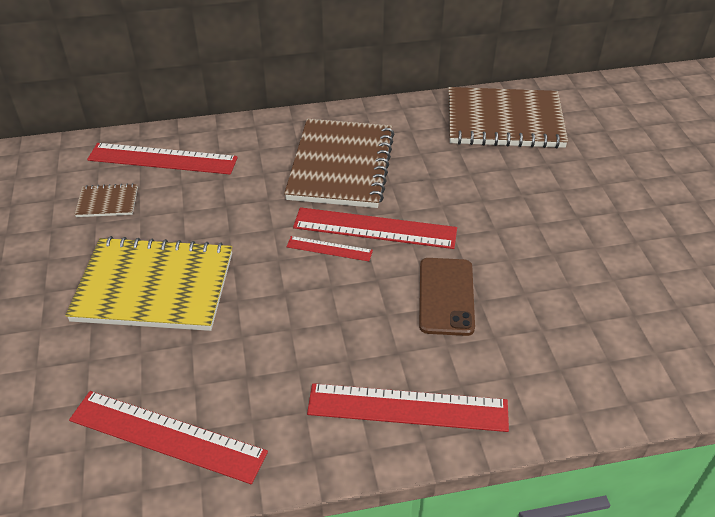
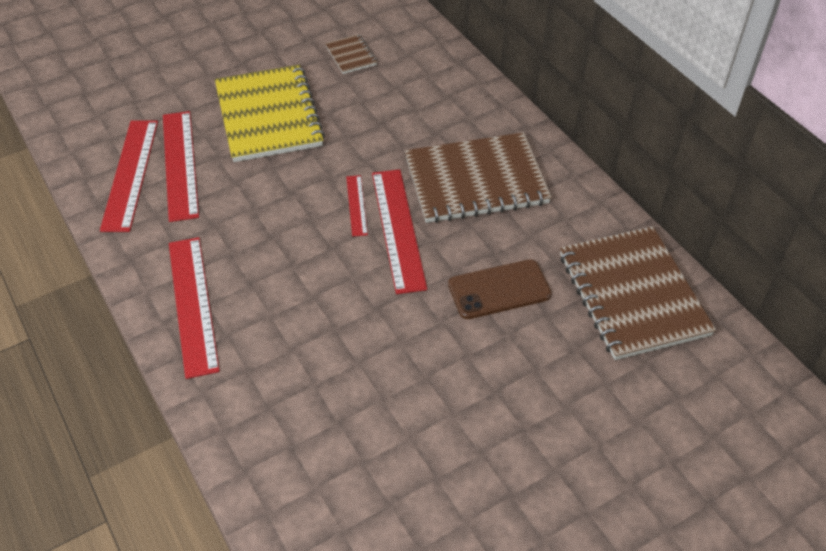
camera: 70 degrees right, 5 degrees up
(162, 159) = (421, 65): red ruler -> red ruler (180, 164)
(446, 296) = (329, 302): brown phone -> brown phone (499, 290)

